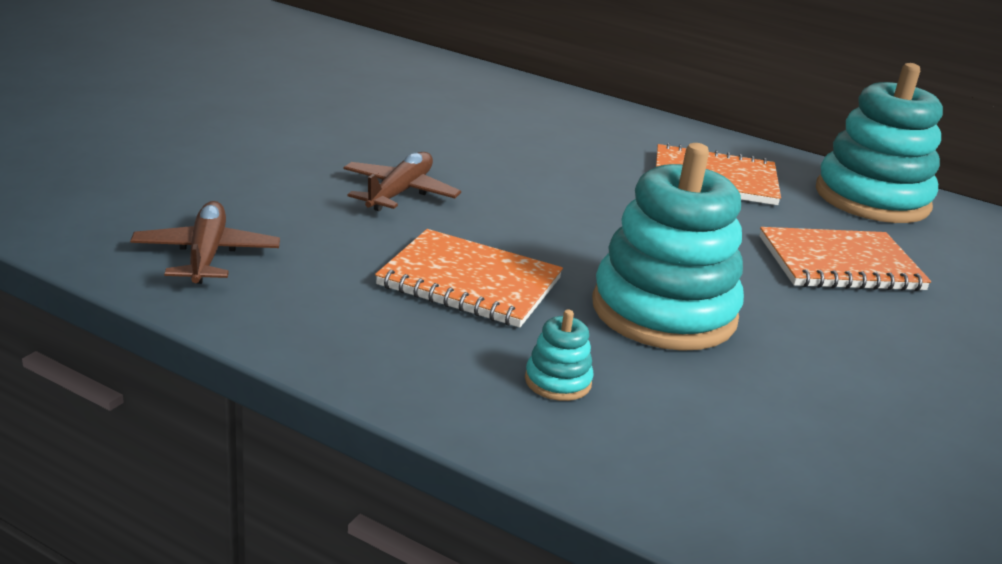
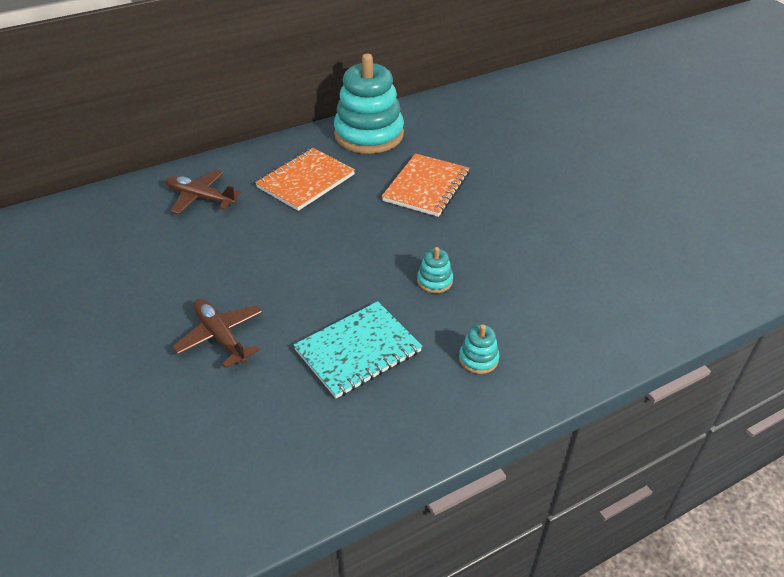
camera: 55 degrees left, 15 degrees up
(206, 255) = (240, 481): brown plane -> brown plane (201, 198)
(469, 282) = (358, 351): orange notebook -> turquoise notebook
(664, 311) = (434, 281): turquoise stacking toy -> turquoise stacking toy, size x0.41

